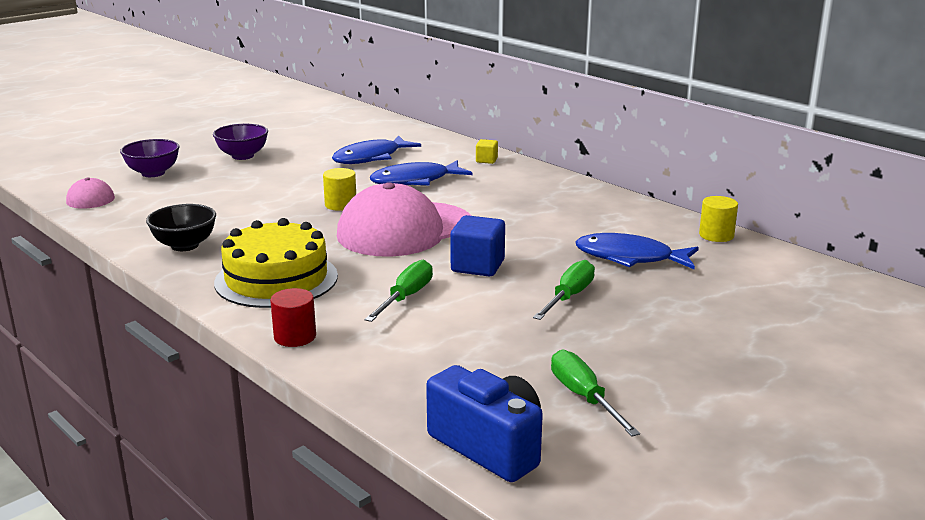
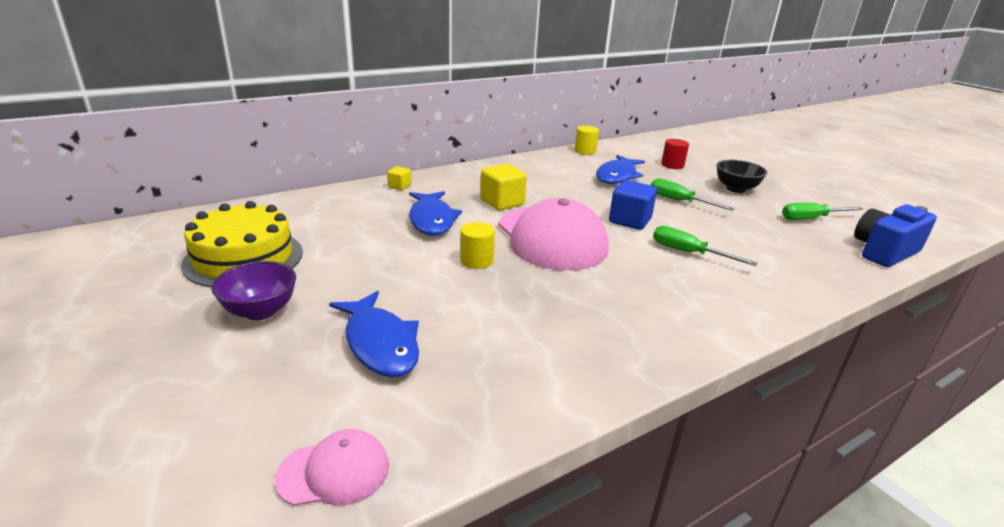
camera: 80 degrees left, 5 degrees up
(153, 173) = (265, 396): purple bowl -> none
(185, 245) = (566, 366): black bowl -> black bowl (736, 189)
(276, 279) = (658, 308): yellow cake -> yellow cake (244, 258)
(295, 337) = (772, 306): red cylinder -> red cylinder (672, 165)
(371, 158) = (346, 232): blue fish -> blue fish (380, 343)
(481, 203) = (502, 202): none -> yellow cube

